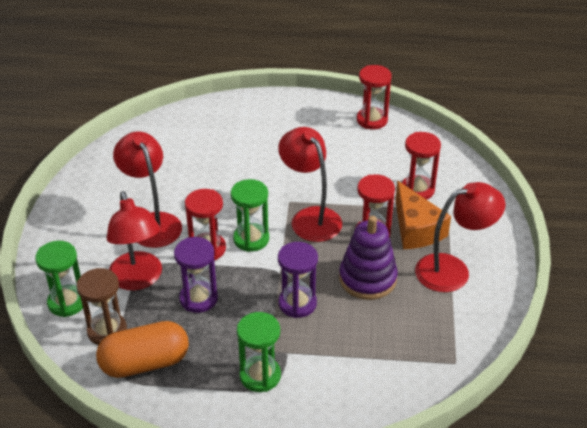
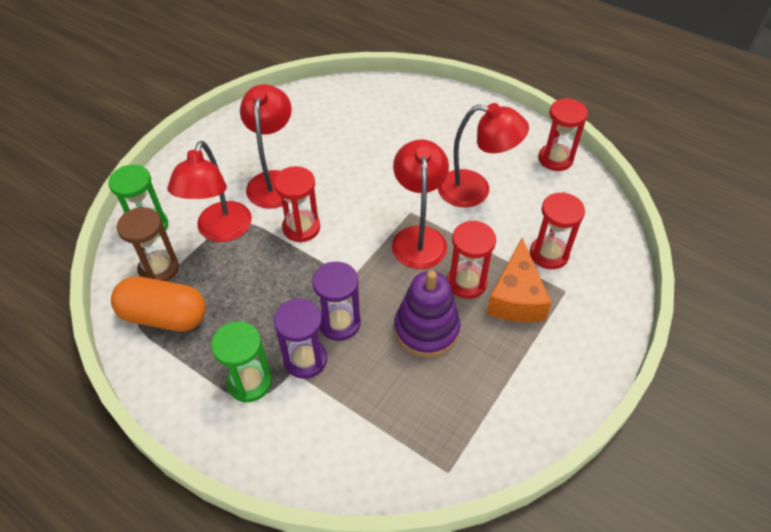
camera: 30 degrees right, 10 degrees up
(198, 298) = (256, 274): purple hourglass -> purple hourglass (305, 359)
(251, 239) = (347, 235): green hourglass -> none
(453, 270) = (522, 362): red lamp -> red lamp (475, 190)

